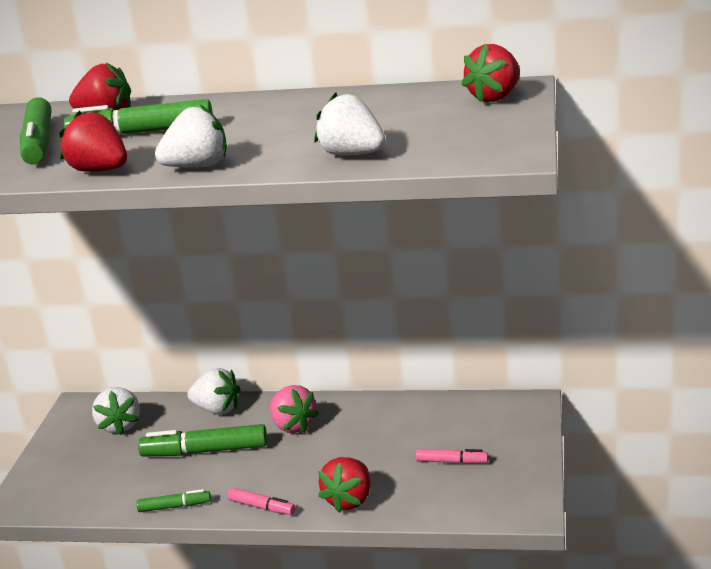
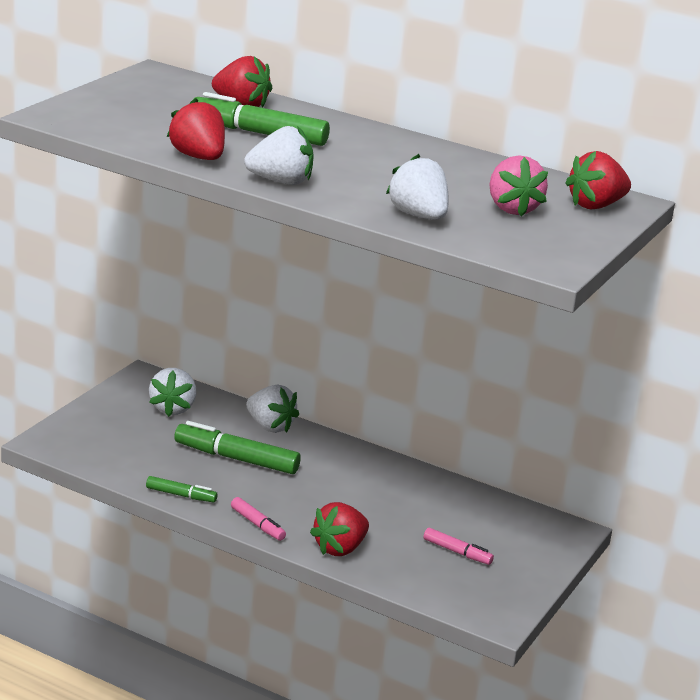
camera: 15 degrees right, 0 degrees up
(39, 143) = (166, 113): green marker -> none
(293, 425) = (331, 466): pink strawberry -> pink strawberry (512, 209)

